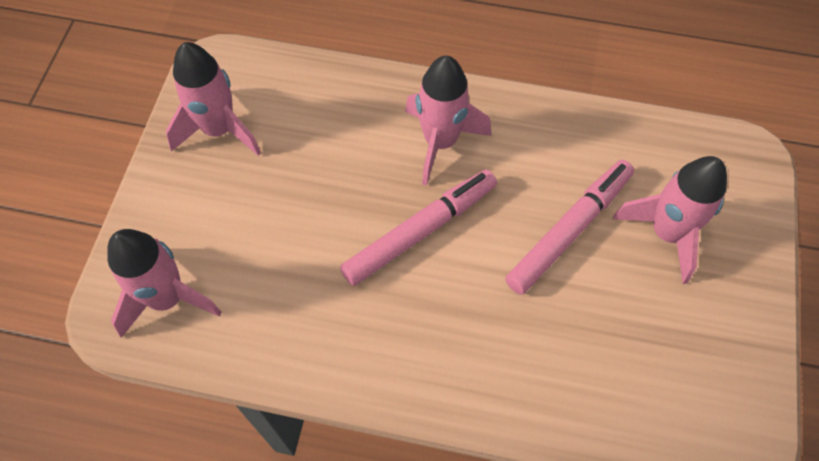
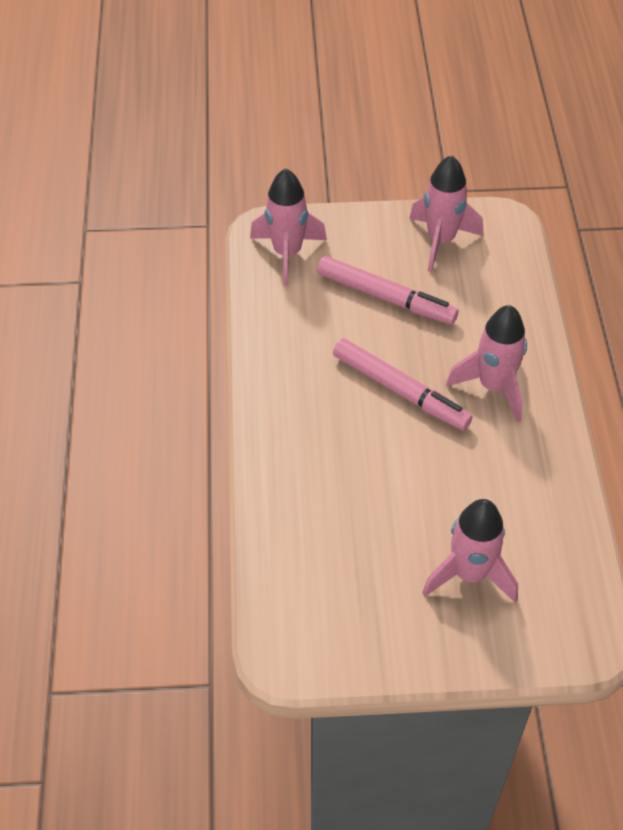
camera: 75 degrees right, 10 degrees down
(568, 230) = (443, 496): pink marker -> pink marker (386, 297)

